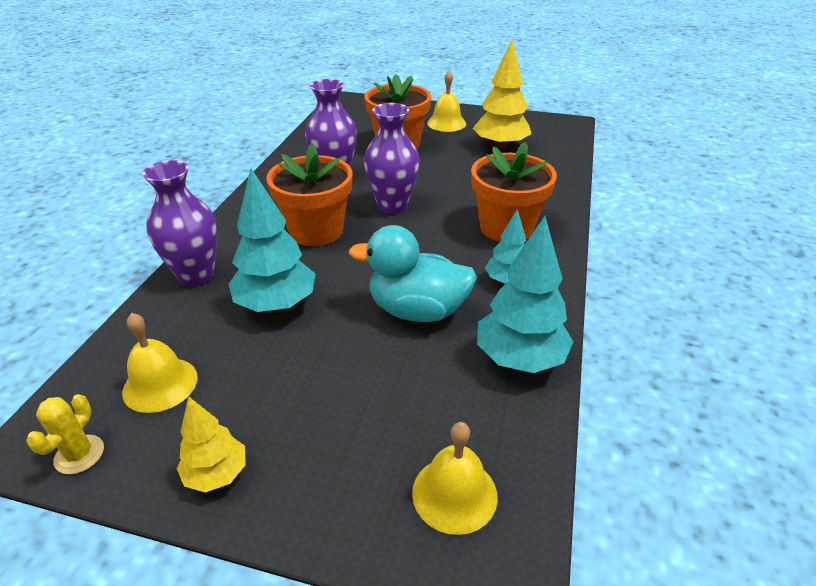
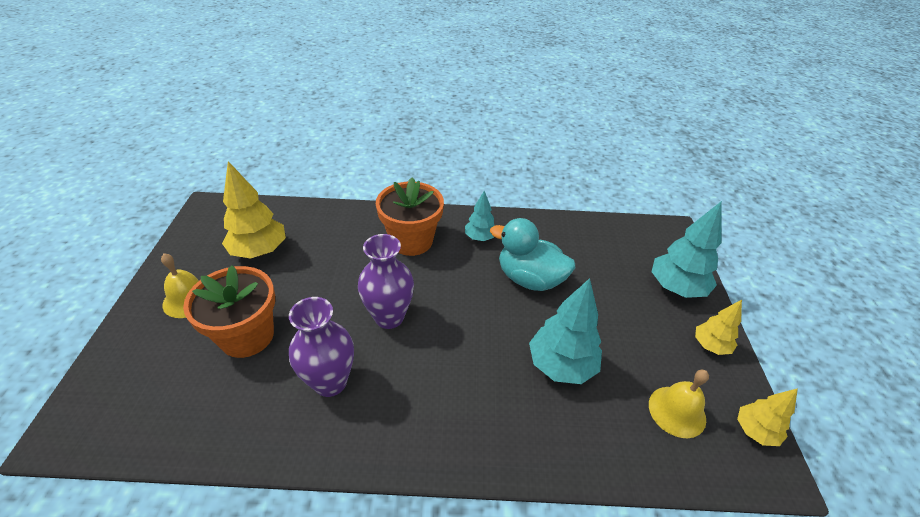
camera: 105 degrees left, 5 degrees up
(79, 454) = (755, 431): yellow cactus -> yellow tree
(196, 275) = (551, 449): purple vase -> none
(316, 231) = (447, 368): orange flower pot -> none
(417, 310) = (529, 279): turquoise duck -> turquoise duck turned 120 degrees clockwise
(454, 494) = (651, 248): yellow bell -> none
(520, 359) = (551, 230): turquoise tree -> turquoise tree (676, 288)

